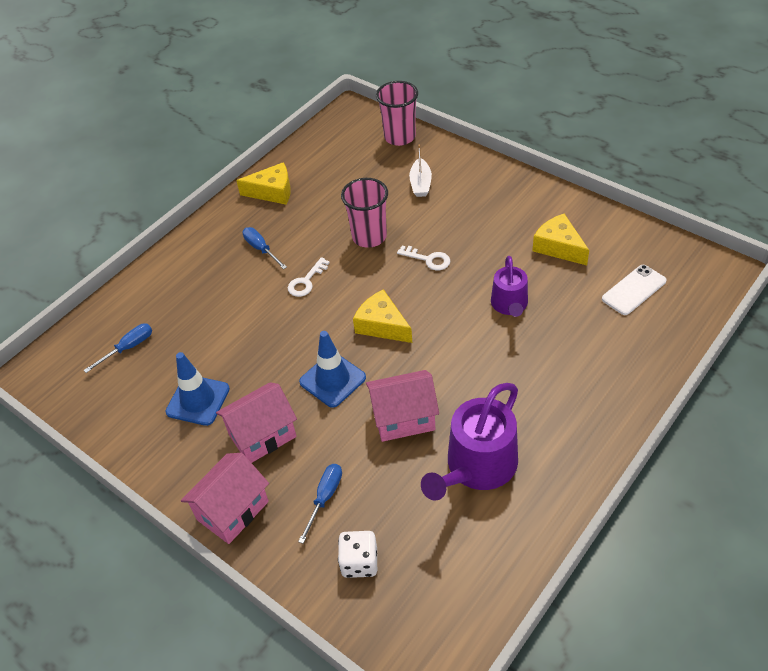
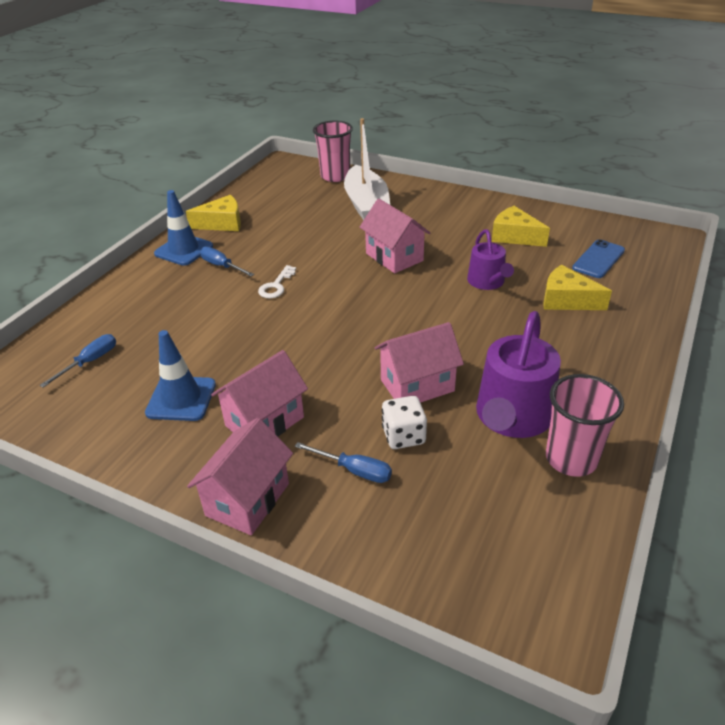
camera: 15 degrees left, 10 degrees down
(325, 498) = (354, 470): blue screwdriver -> blue screwdriver turned 105 degrees clockwise
(332, 380) = (329, 362): blue traffic cone -> blue traffic cone (184, 250)
(359, 562) = (416, 529): white dice -> white dice (403, 436)
(369, 236) = (330, 246): pink cup -> pink cup (571, 459)
(382, 325) = (366, 311): yellow cheese -> yellow cheese (567, 300)
(420, 183) = (366, 205): white boat -> white boat, size x1.97
(428, 259) = (394, 257): white key -> pink house
(634, 290) = (598, 259): white phone -> blue phone

